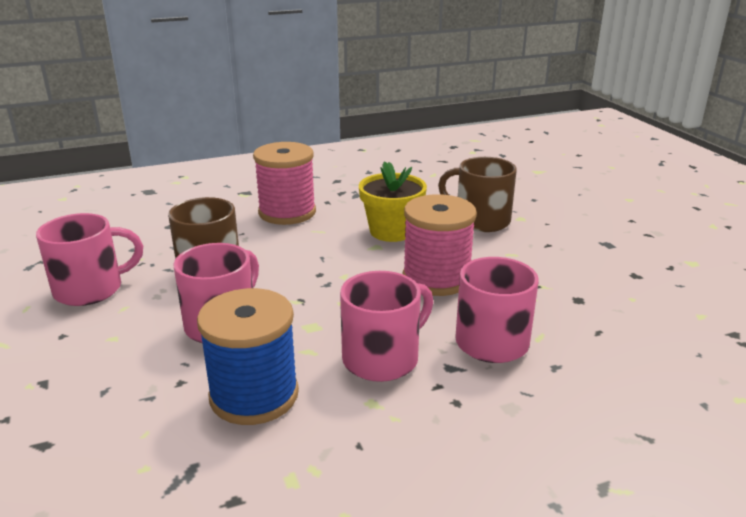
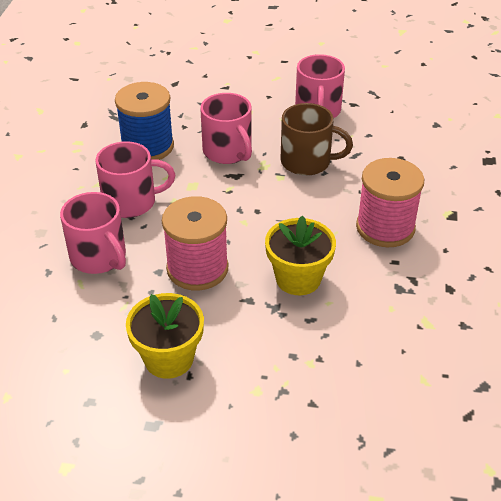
camera: 120 degrees right, 15 degrees up
(382, 358) = (131, 202): pink mug -> pink mug turned 90 degrees counterclockwise
(480, 220) = (274, 353): brown mug -> none
(547, 257) = (169, 358): none -> yellow flower pot

